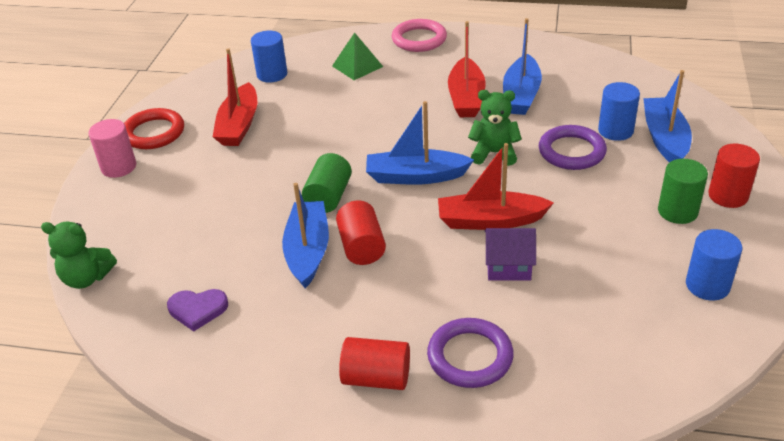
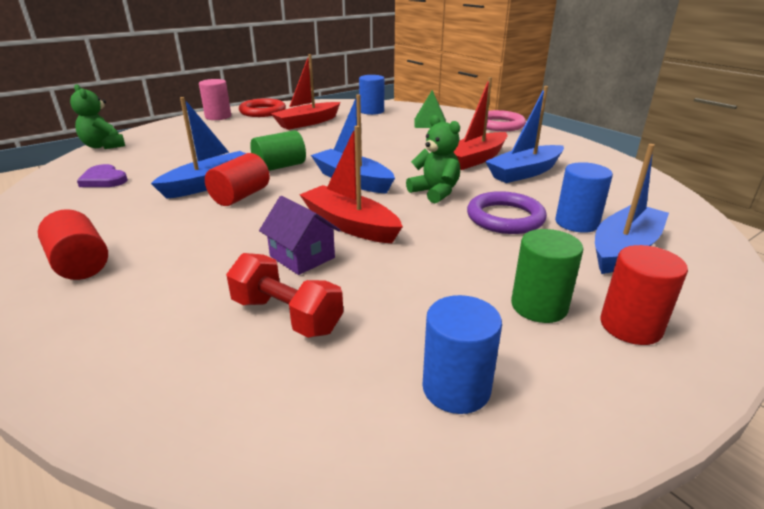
camera: 40 degrees right, 10 degrees down
(470, 356) = (150, 292): purple ring -> none
(573, 309) = (286, 316): none -> red dumbbell

